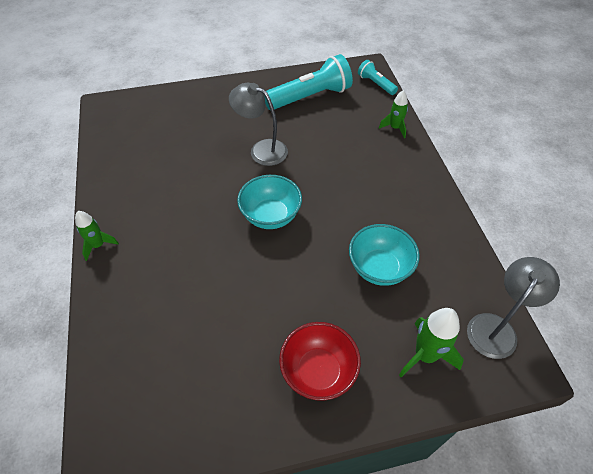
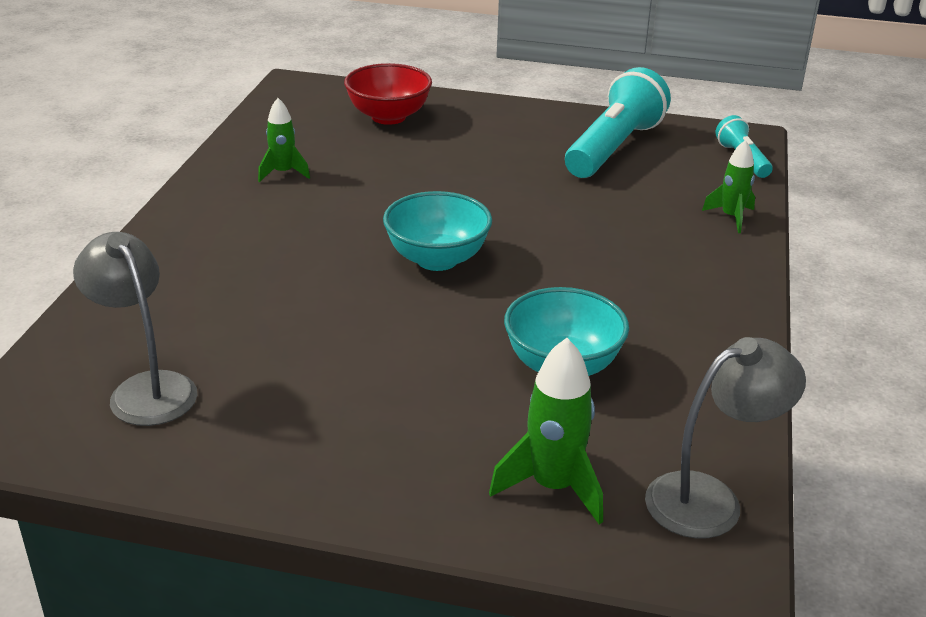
camera: 25 degrees right, 20 degrees down
(98, 245) = (169, 219): green rocket -> green rocket (283, 173)
(261, 149) = (485, 185): grey lamp -> grey lamp (146, 388)
(310, 97) = (614, 148): turquoise flashlight -> turquoise flashlight turned 60 degrees counterclockwise
(318, 371) = (365, 444): red bowl -> red bowl (388, 117)

